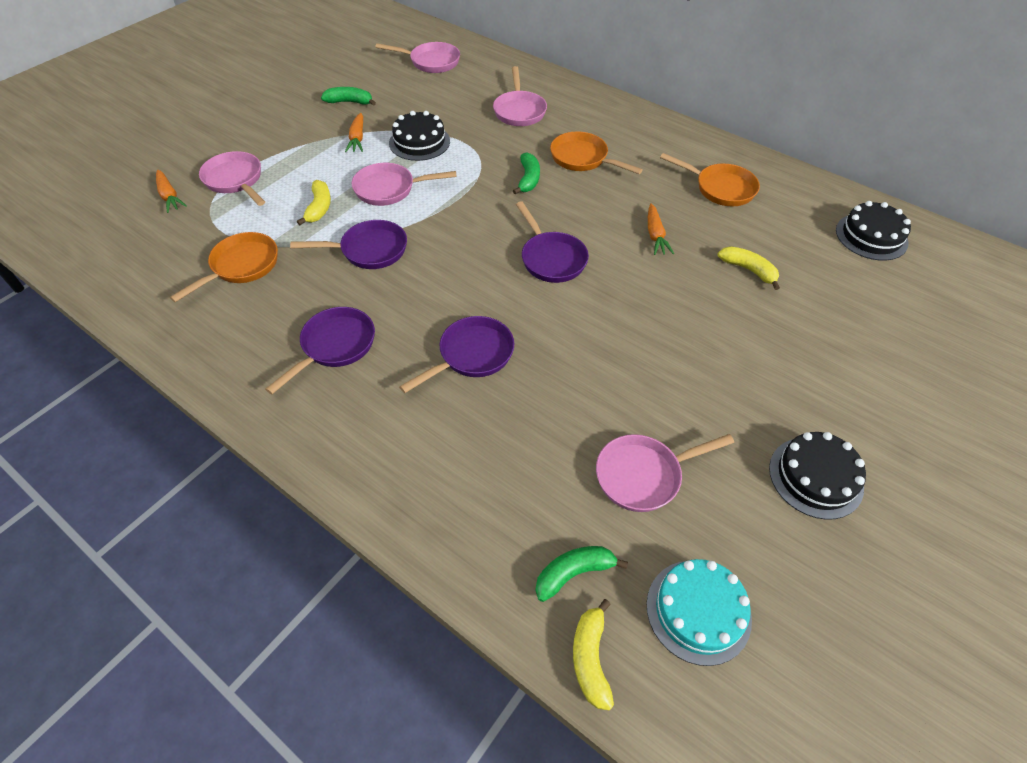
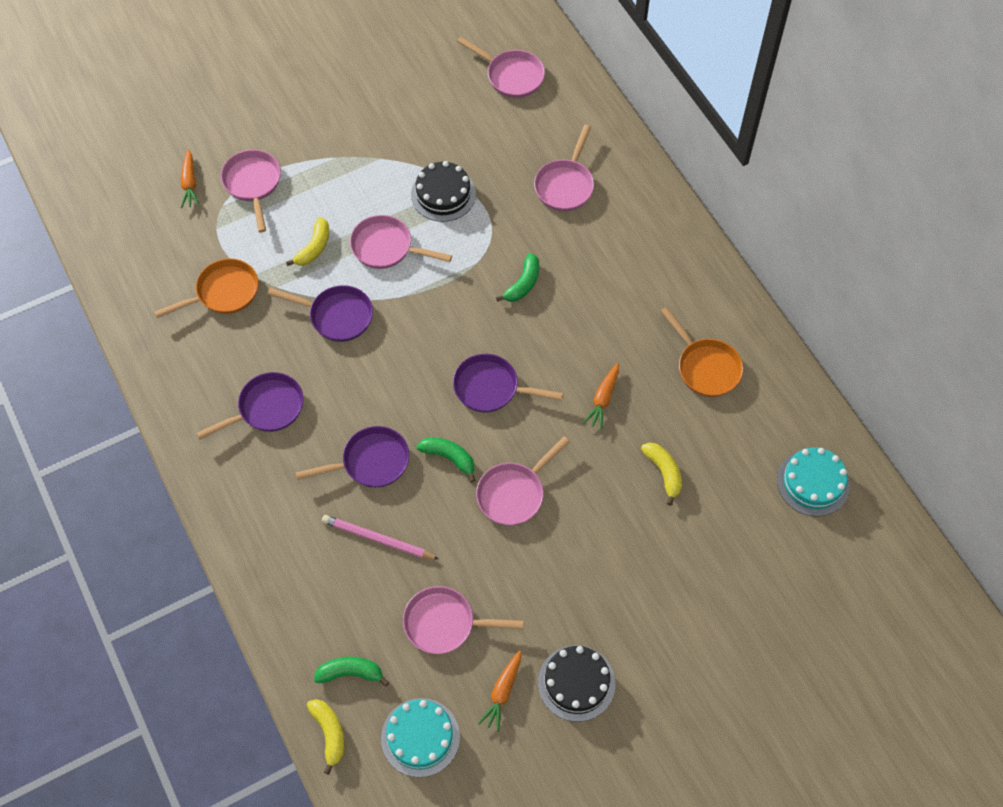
camera: 25 degrees right, 10 degrees up
(350, 102) = (400, 111): green banana -> green banana (449, 458)
(357, 138) = (386, 167): orange carrot -> orange carrot (502, 692)
(521, 422) = (377, 539): none -> pink pencil
(551, 258) = (491, 388): purple pan -> purple pan turned 105 degrees clockwise
(583, 159) = (592, 276): orange pan -> none
(590, 658) = (329, 733): yellow banana -> yellow banana turned 135 degrees clockwise
(630, 332) = (514, 493): none -> pink pan
(871, 236) = (813, 482): black cake -> turquoise cake

